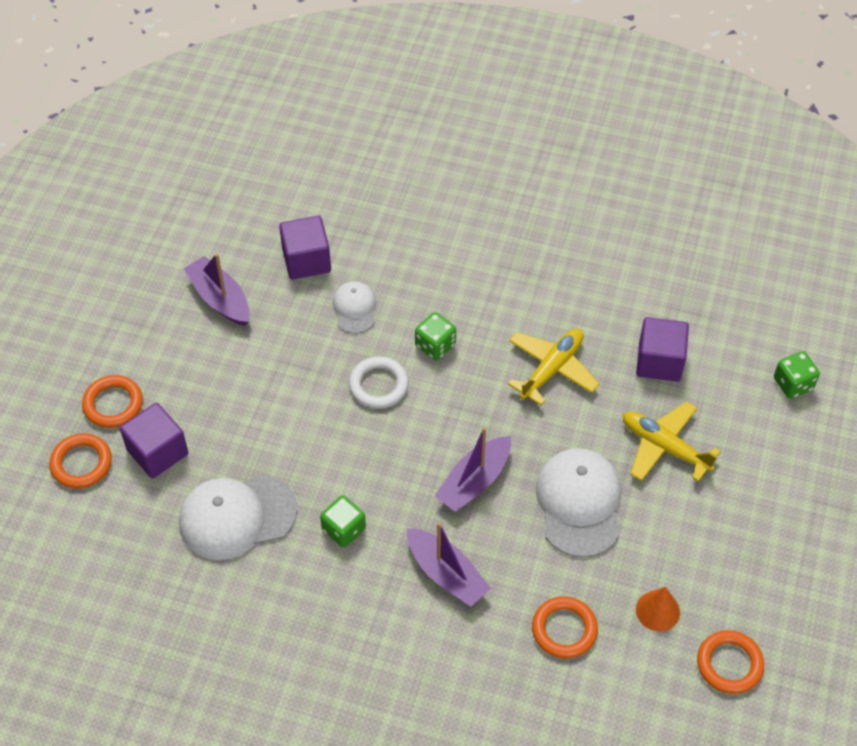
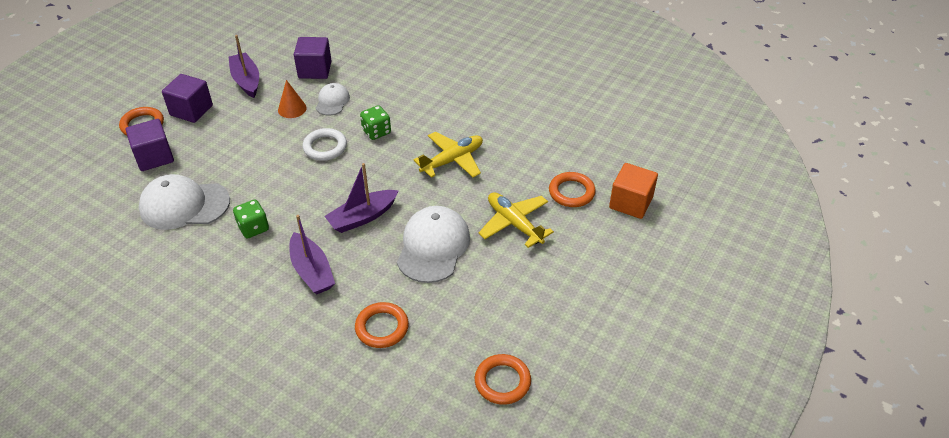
camera: 15 degrees right, 10 degrees down
(81, 463) = (101, 154): orange ring -> orange ring (571, 192)
(657, 611) = (461, 331): orange cone -> orange cone (292, 109)
(659, 361) = (534, 170): purple cube -> purple cube (191, 110)
(793, 384) = (631, 203): green dice -> orange cube

